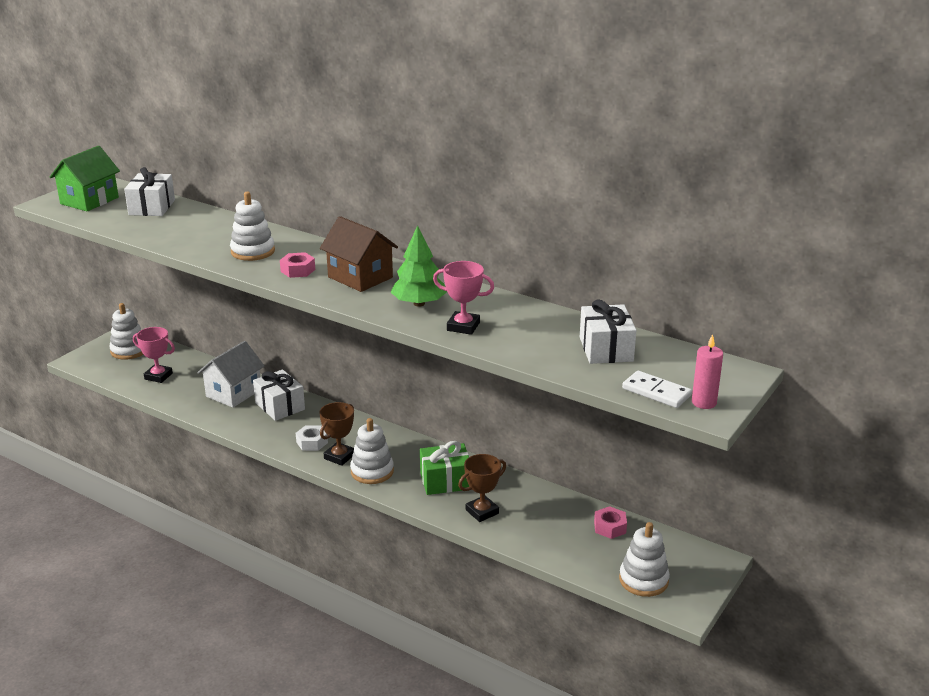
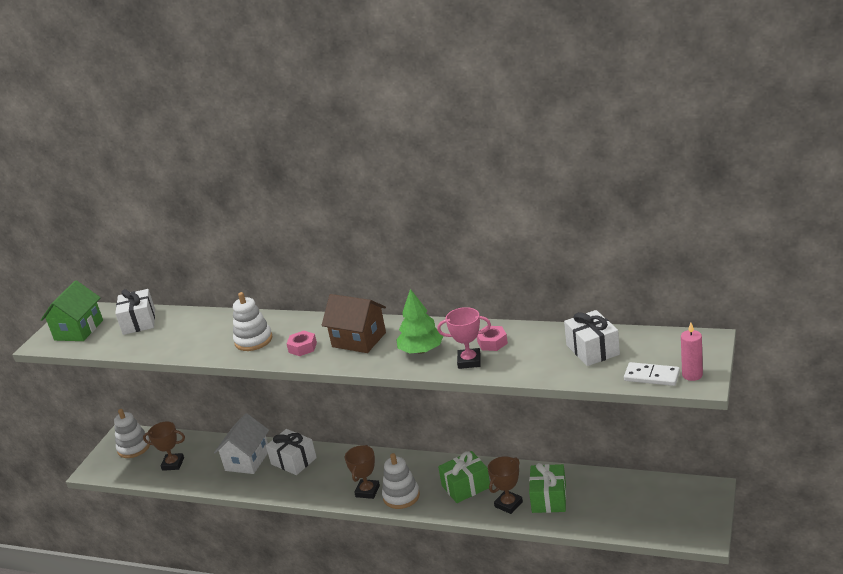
camera: 10 degrees left, 0 degrees up
(158, 376) = (173, 464): pink trophy -> brown trophy
(312, 442) = (338, 485): white nut -> none
(529, 518) = (549, 498): none -> green gift
(610, 527) = (615, 487): pink nut -> pink nut (492, 342)
(643, 580) = (663, 523): white stacking toy -> none

